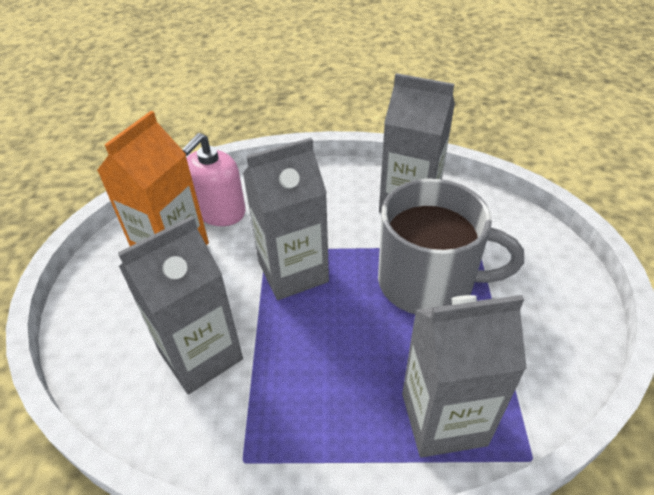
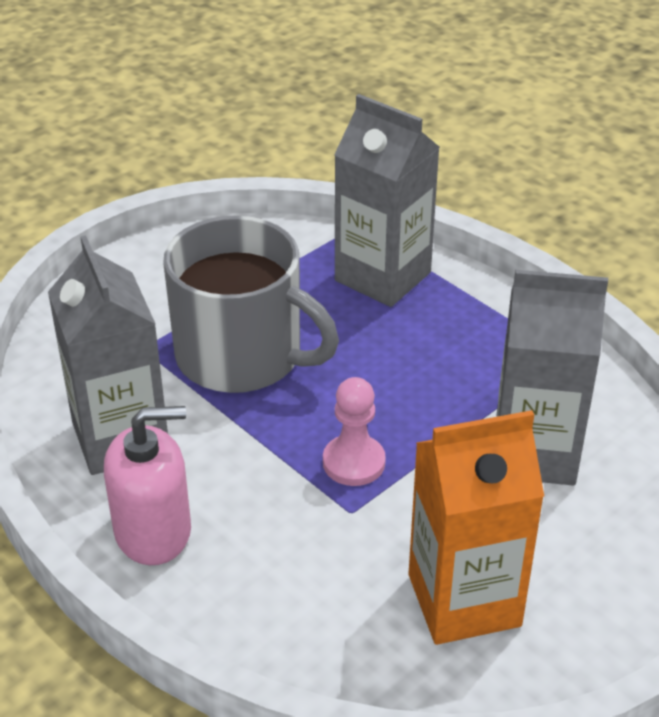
camera: 135 degrees left, 5 degrees down
(220, 211) = (346, 613): pink soap dispenser -> pink soap dispenser (153, 531)
(293, 272) = (354, 462): grey carton -> pink pawn
(428, 282) = (241, 356): grey mug -> grey mug turned 150 degrees clockwise

